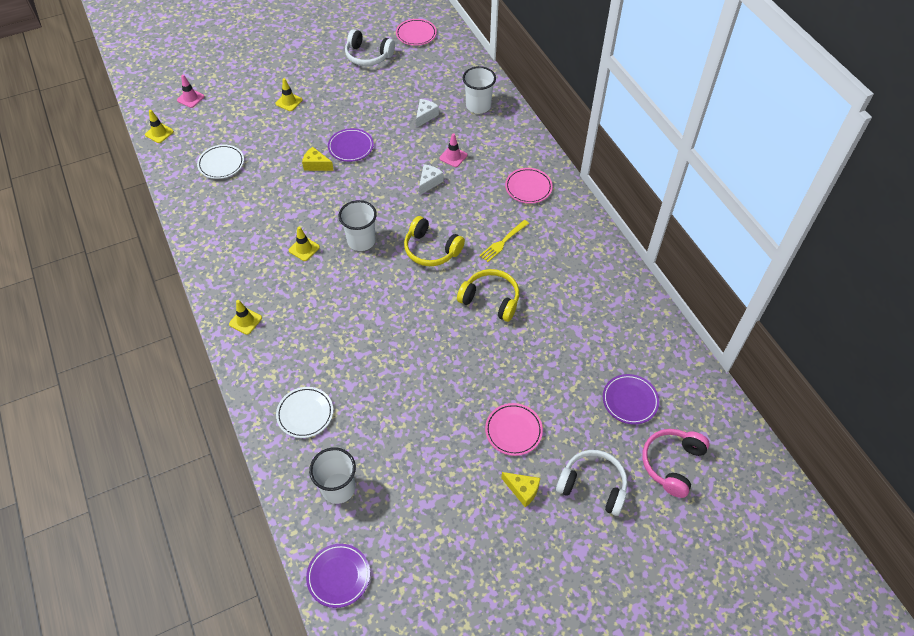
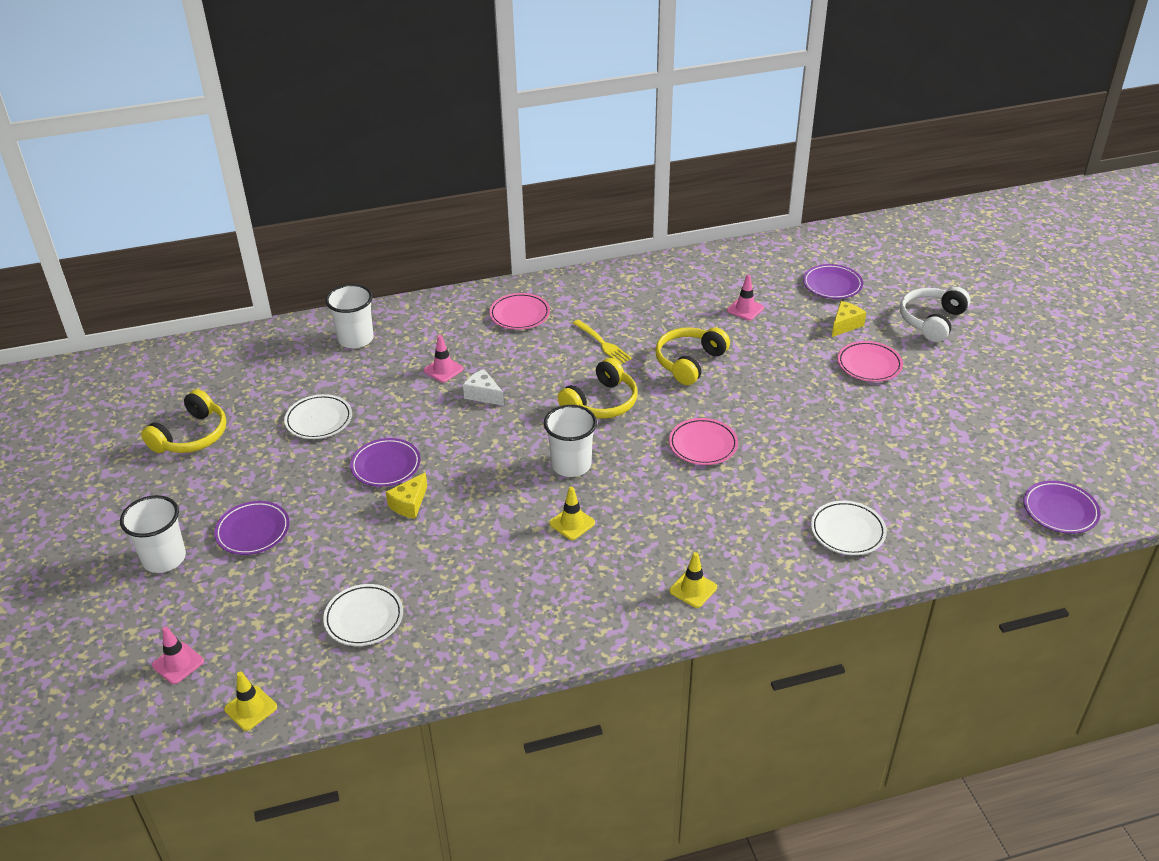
camera: 80 degrees left, 15 degrees down
(289, 102) = (253, 531): yellow traffic cone -> purple plate
(338, 488) = (950, 505): white cup -> white cup (164, 558)
(368, 56) = (192, 436): white headphones -> yellow headphones
(390, 107) = (319, 420): none -> white plate
(416, 34) = (171, 383): pink plate -> pink plate (703, 445)
(425, 116) = (354, 388): white cheese -> none
(522, 490) = (940, 366): yellow cheese -> yellow cheese (845, 325)
(573, 334) = (745, 309): none -> pink traffic cone
(671, 463) = (904, 271): pink headphones -> none

